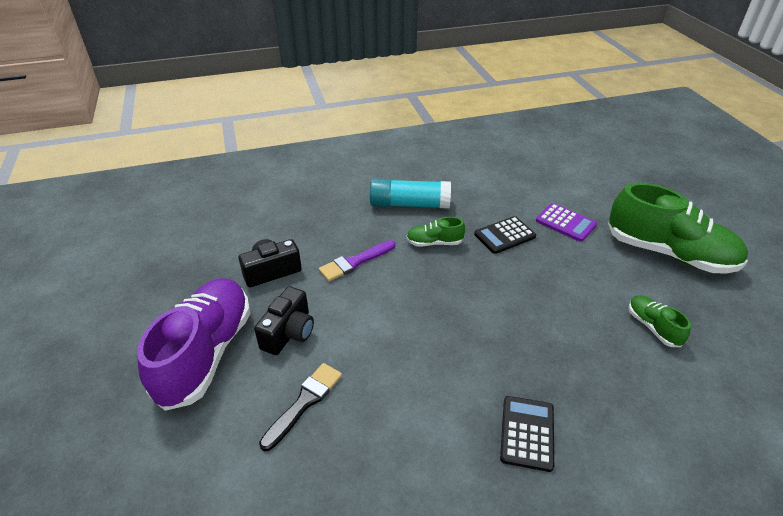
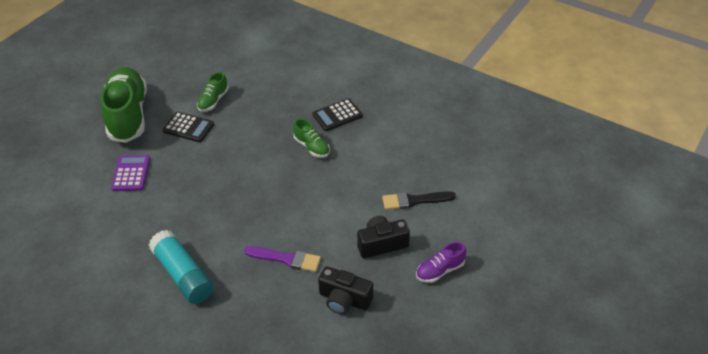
camera: 130 degrees left, 5 degrees up
(206, 353) = (440, 270): purple shoe -> purple shoe, size x0.46
(434, 243) = (221, 229): green shoe -> green shoe (312, 147)
(504, 235) = (177, 197): black calculator -> black calculator (188, 127)

